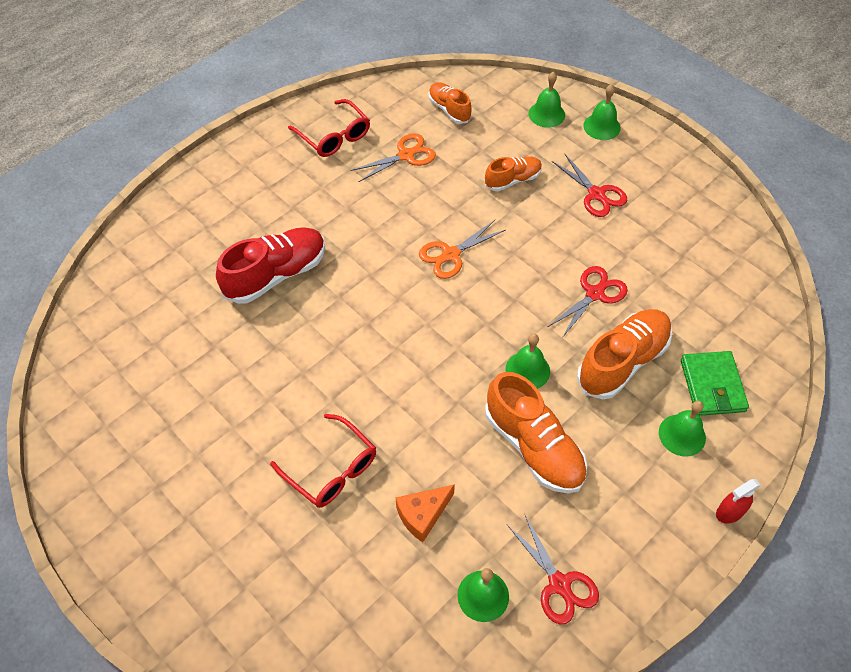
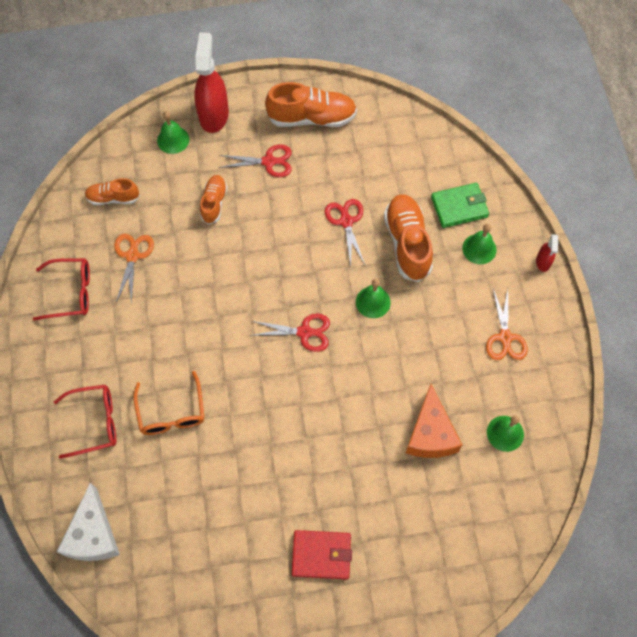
camera: 55 degrees left, 10 degrees up
(118, 288) = (93, 535): none -> white cheese
(215, 488) = (321, 555): none -> red wallet
(276, 275) = (171, 412): red shoe -> orange glasses
(332, 470) = (360, 470): red glasses -> red glasses (95, 422)
(422, 515) = (430, 434): orange cheese -> orange cheese, size x1.52
(451, 255) = (246, 286): orange scissors -> orange scissors (505, 337)
(534, 447) = (429, 337): orange shoe -> orange shoe (312, 118)
(559, 584) = (525, 385): red scissors -> red scissors (304, 332)
(602, 126) = (214, 115): green bell -> red spray bottle
(712, 385) = (459, 207): green wallet -> green wallet turned 45 degrees counterclockwise

